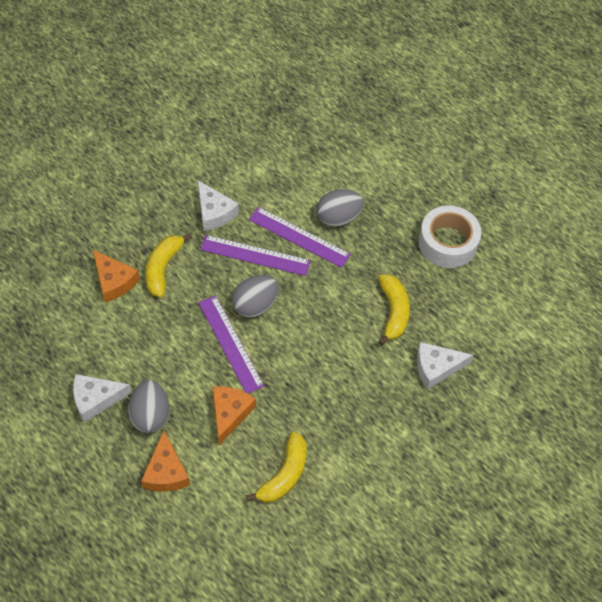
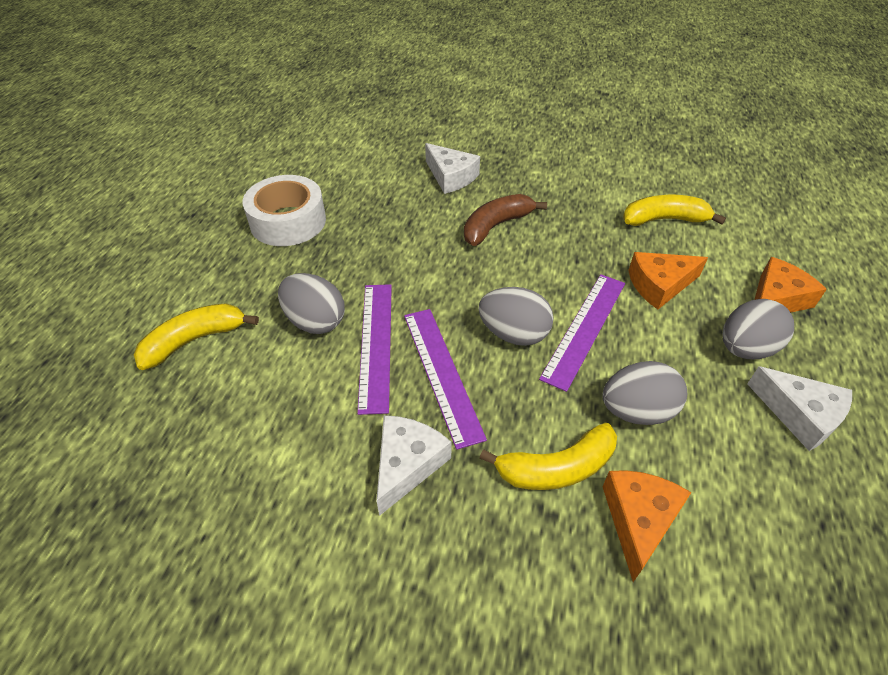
camera: 120 degrees left, 10 degrees down
(161, 325) = (636, 411): none -> grey egg
(356, 360) = (496, 226): none -> brown banana
(393, 312) = (414, 224): yellow banana -> yellow banana (194, 340)

